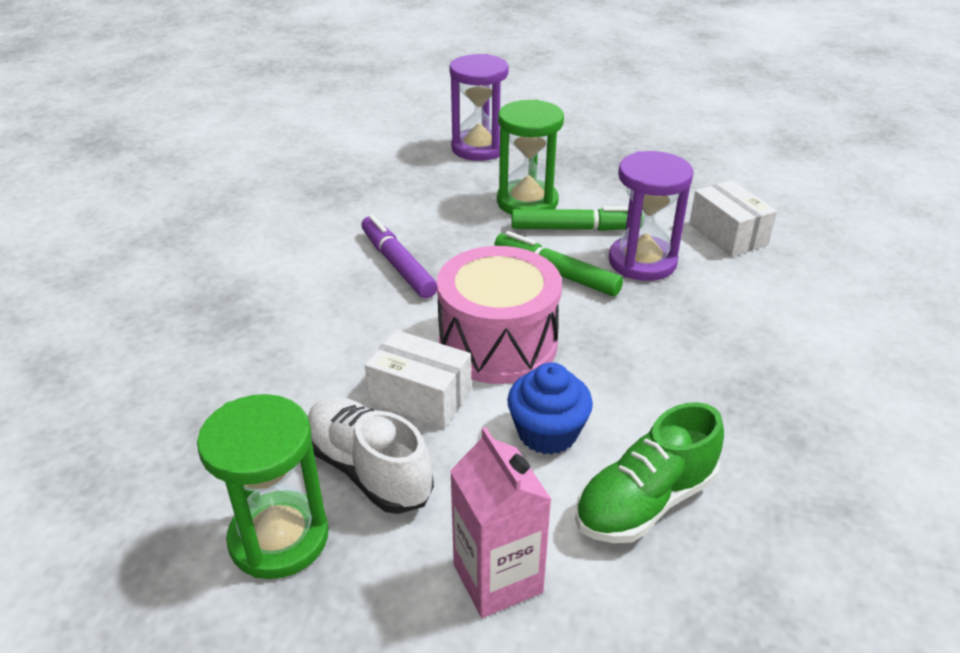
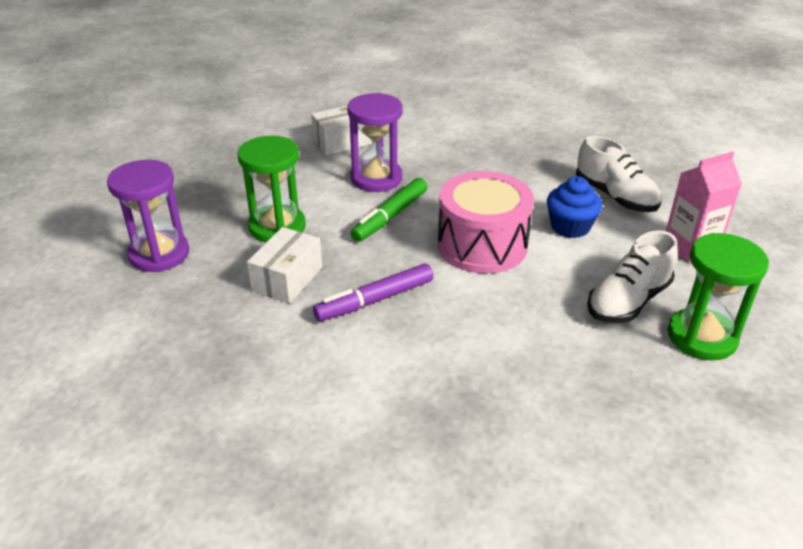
camera: 90 degrees left, 0 degrees up
(420, 396) = (548, 280): white box -> white box (287, 279)
(575, 229) = (326, 204): green marker -> none
(645, 502) = (615, 196): green shoe -> white shoe

